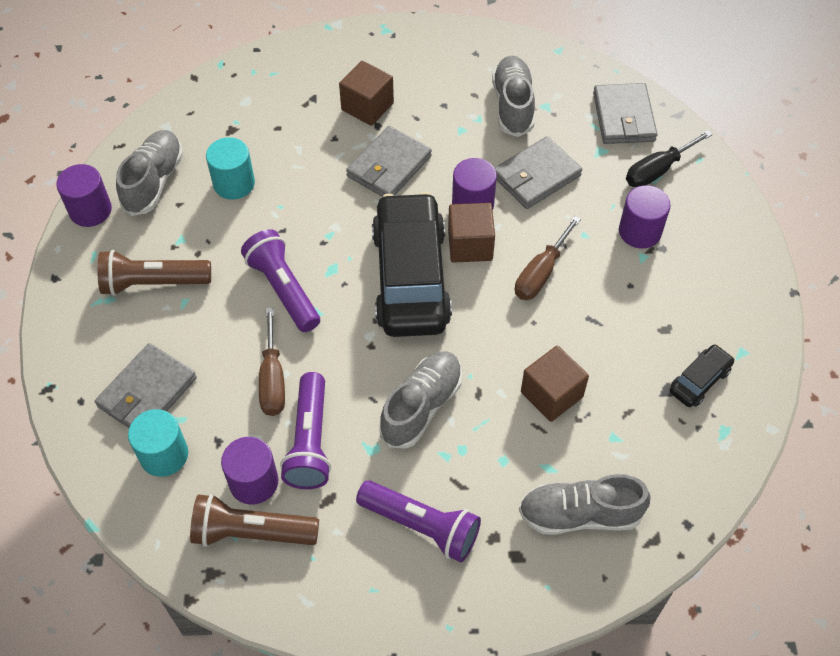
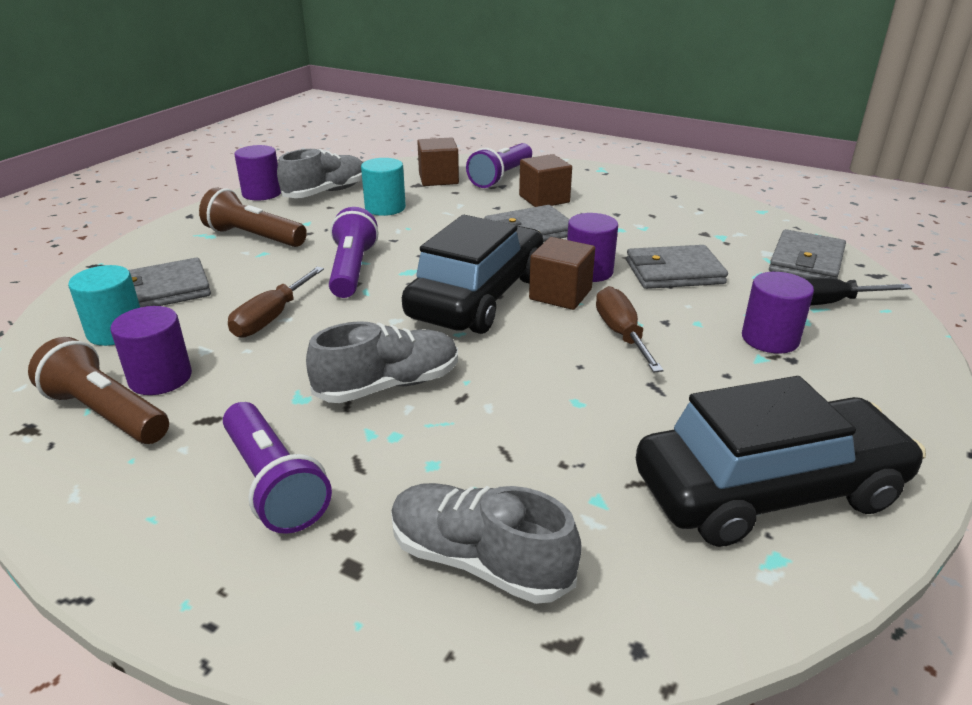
camera: 30 degrees right, 25 degrees down
(309, 441) = (248, 370): purple flashlight -> purple flashlight (501, 177)
(513, 105) = (686, 228): grey shoe -> none
(541, 273) = (621, 334): brown screwdriver -> brown screwdriver turned 105 degrees clockwise
(551, 394) = (548, 429): brown cube -> brown cube (438, 179)
(699, 380) = (768, 490): black car -> black car, size x2.29

